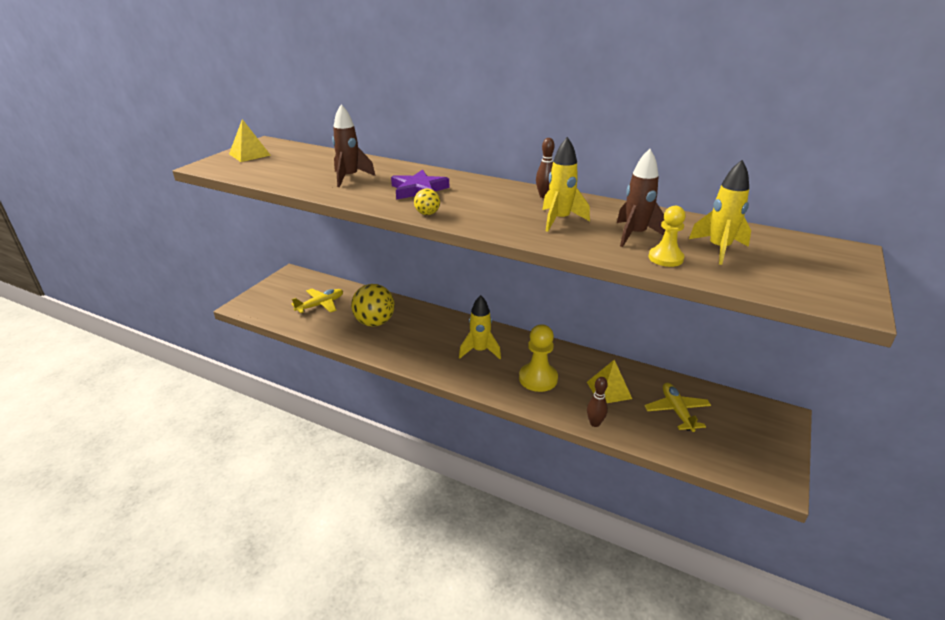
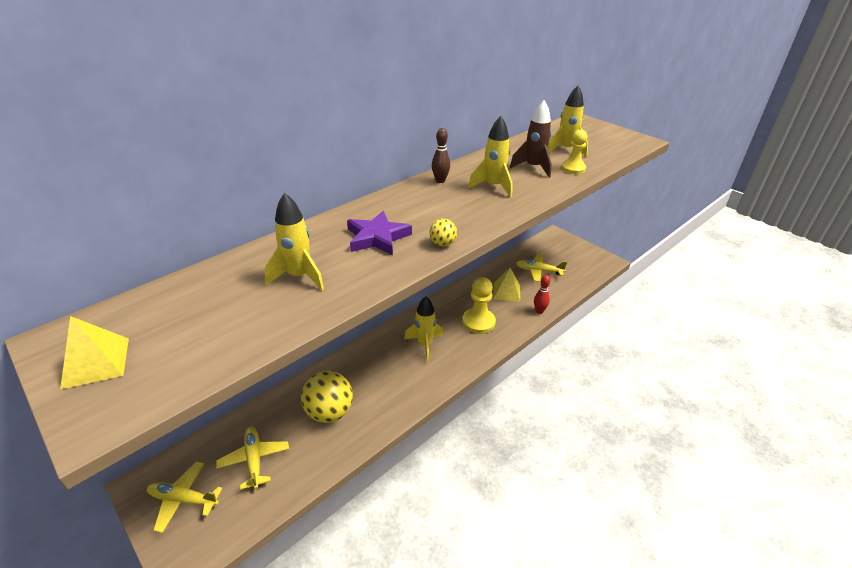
camera: 70 degrees left, 5 degrees up
(284, 291) = (183, 499): none -> yellow plane
(350, 178) = (299, 276): brown rocket -> yellow rocket
(595, 423) = (539, 311): brown bowling pin -> red bowling pin

